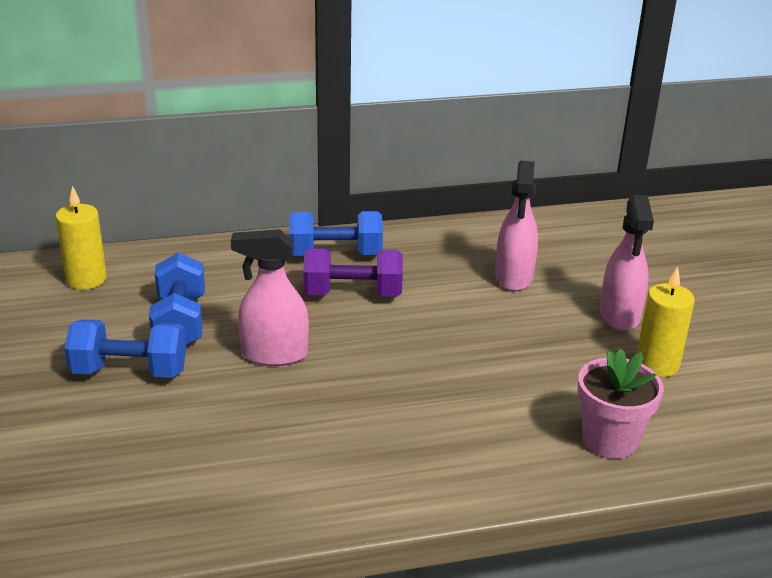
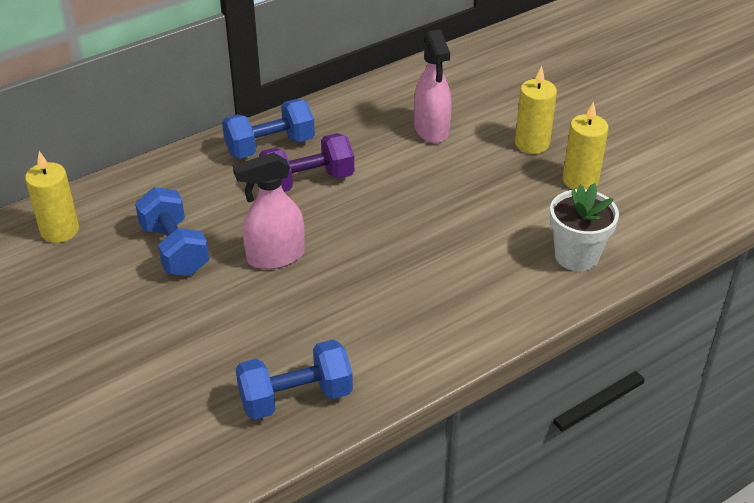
camera: 20 degrees left, 10 degrees up
(129, 371) = (161, 308): blue dumbbell -> blue dumbbell (295, 397)
(609, 440) = (576, 256): pink flower pot -> white flower pot
(619, 315) = (532, 143): pink spray bottle -> yellow candle

